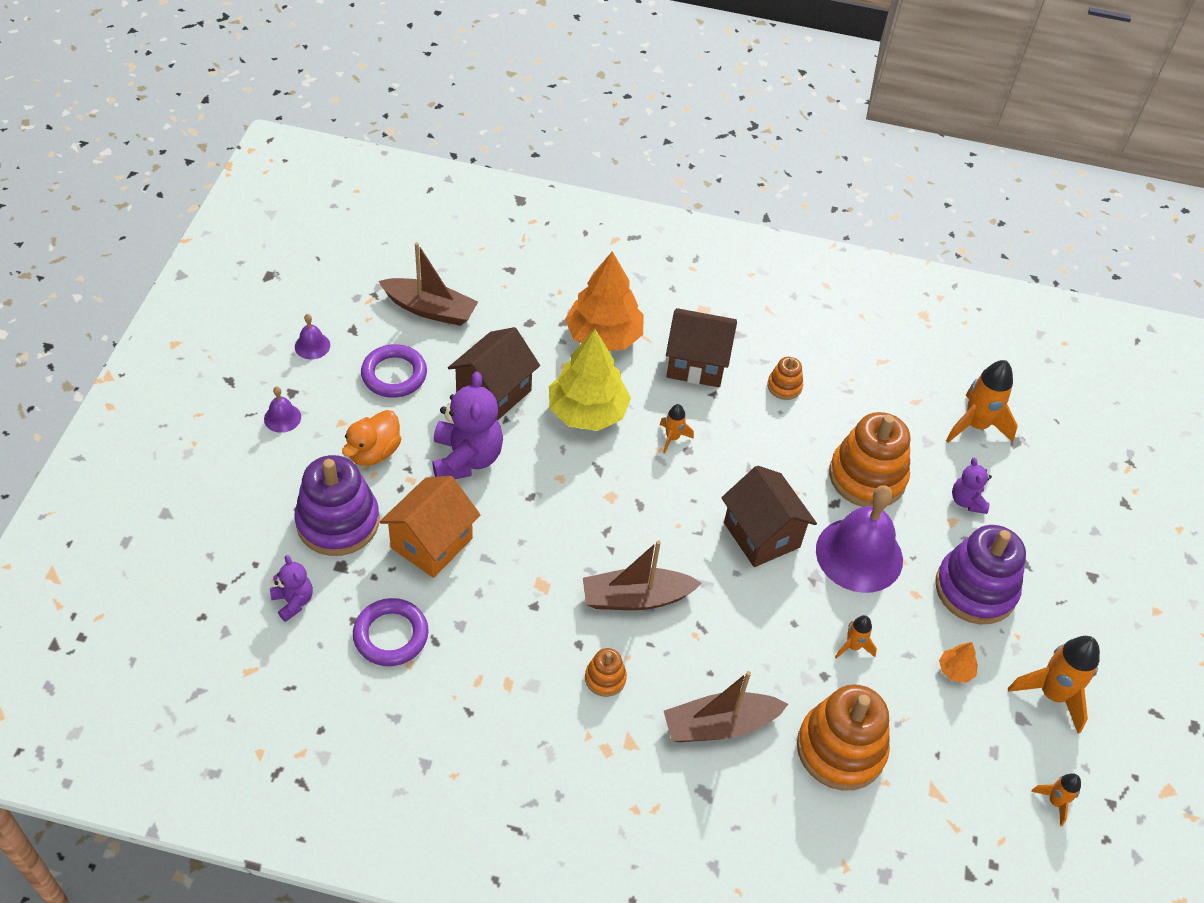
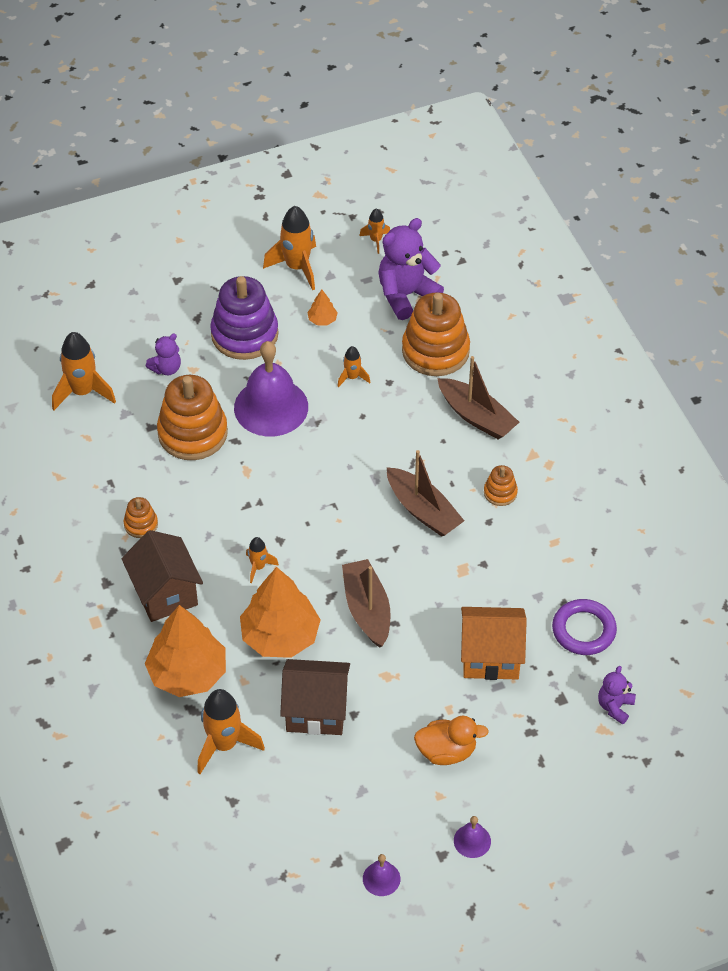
camera: 120 degrees left, 0 degrees up
(338, 522) = (528, 728): purple stacking toy -> none
(394, 374) = (359, 794): purple ring -> none
(430, 309) = (264, 819): brown boat -> brown boat (367, 609)
(466, 458) = (397, 686): purple teddy bear -> purple teddy bear (406, 295)
(517, 322) = (224, 745): none -> orange rocket
(587, 412) = (280, 636): yellow tree -> orange tree
(761, 535) = (303, 468): brown house -> none

